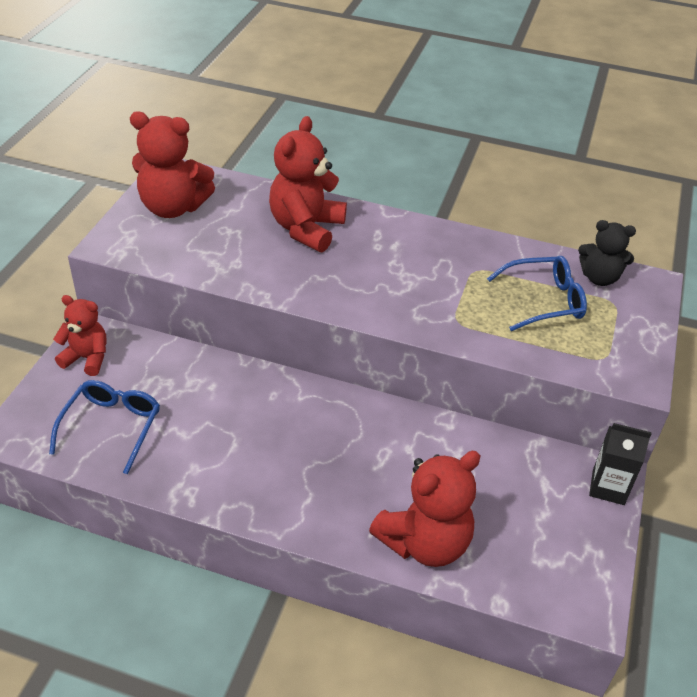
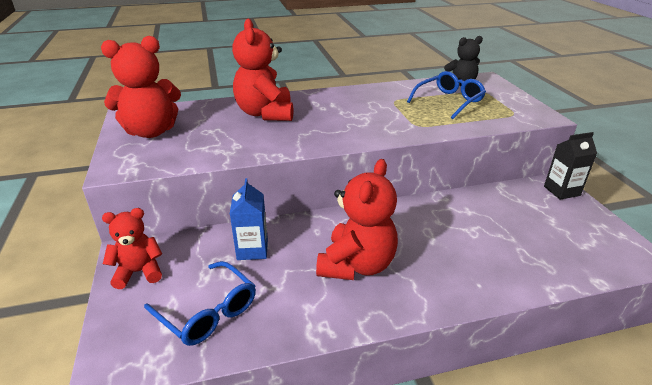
camera: 30 degrees left, 10 degrees down
(112, 427) = (208, 312): blue glasses -> blue glasses turned 150 degrees clockwise
(196, 384) = (252, 249): none -> blue carton
(425, 542) = (515, 270): red teddy bear -> red teddy bear (357, 265)

